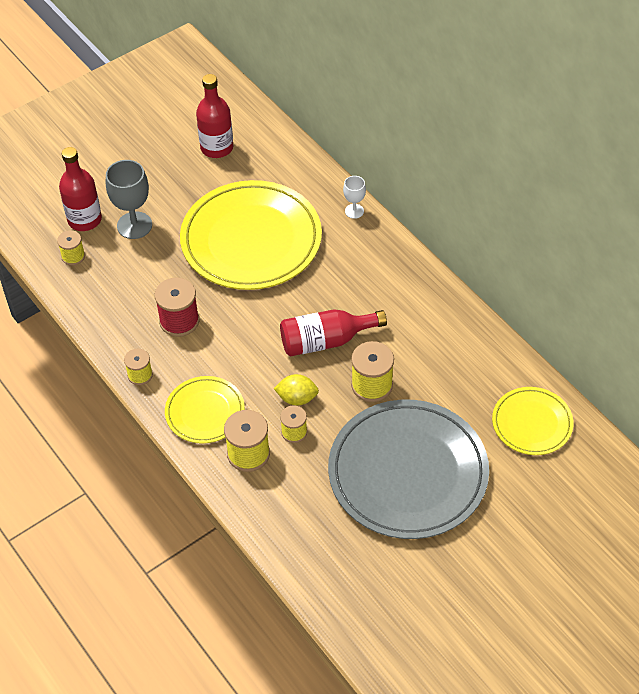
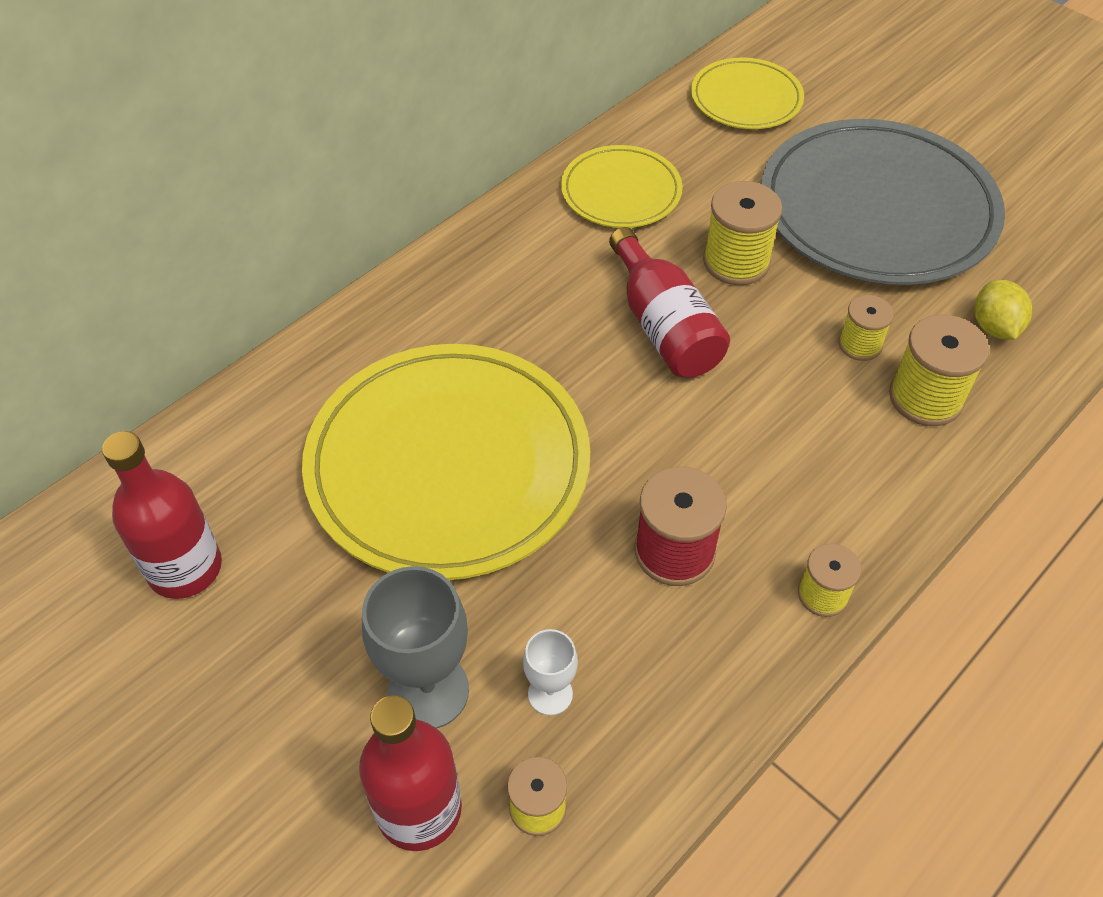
camera: 100 degrees left, 0 degrees up
(205, 412) = (867, 473): yellow plate -> yellow plate (621, 191)
(297, 398) = (792, 349): yellow lemon -> yellow lemon (994, 327)
(354, 211) = (362, 321): white goblet -> white goblet (550, 694)

